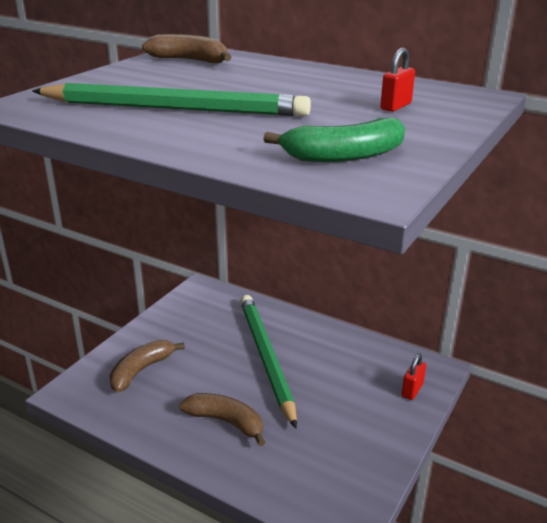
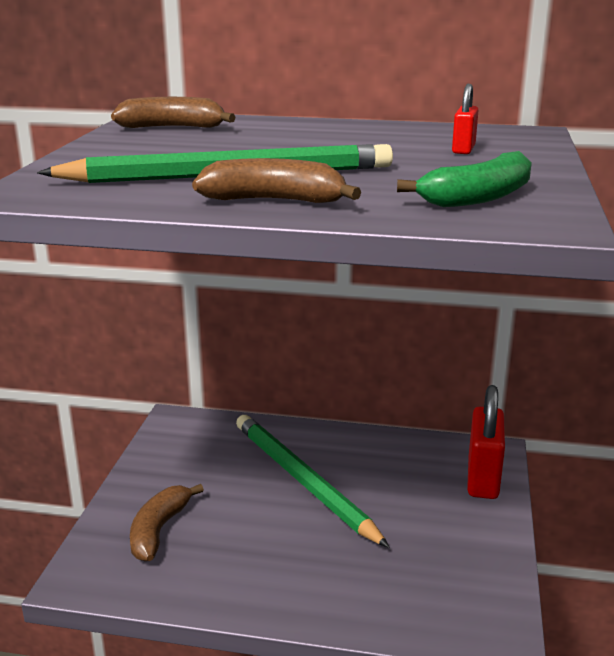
camera: 20 degrees left, 5 degrees down
(226, 422) = (300, 562): brown banana -> brown banana (274, 201)
(412, 390) = (482, 478): red padlock -> red padlock, size x2.00

